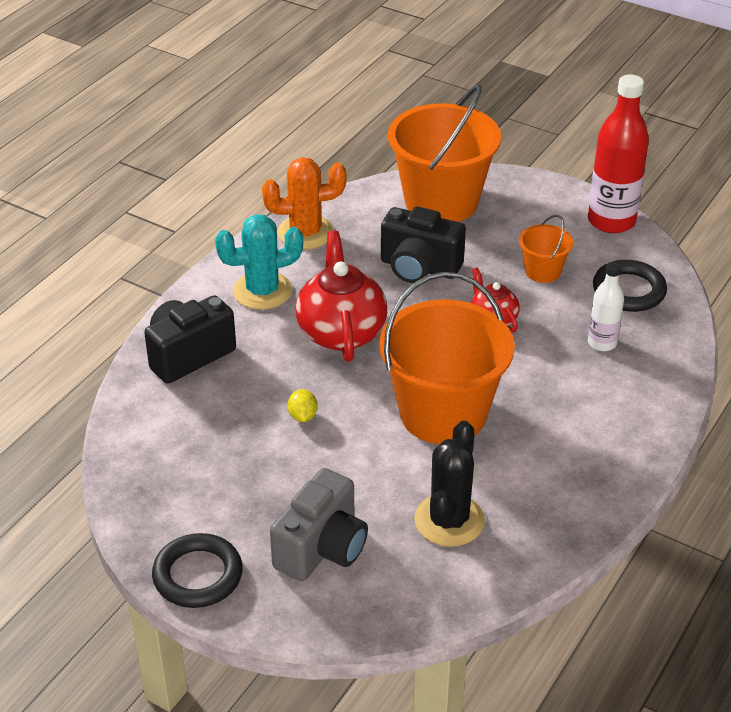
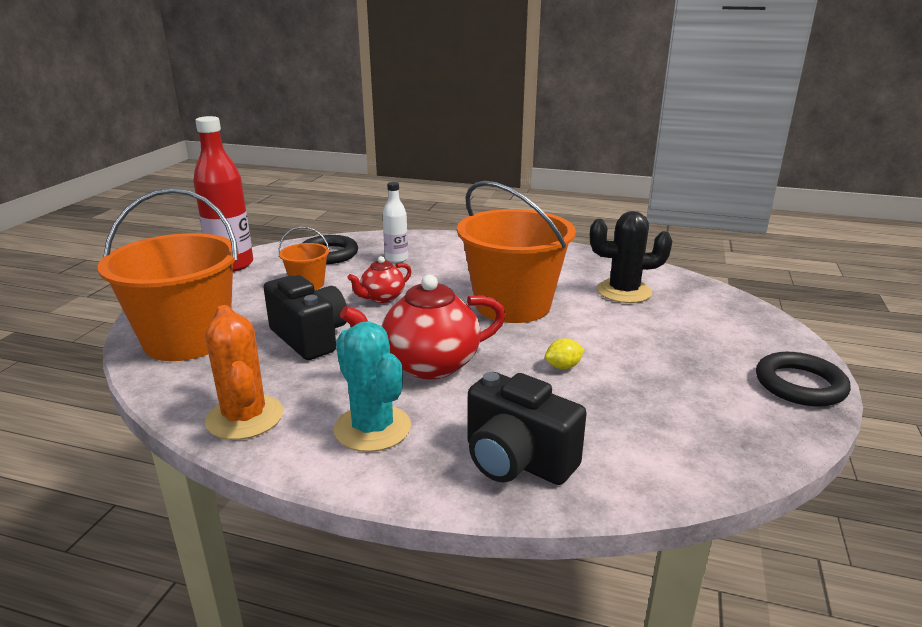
camera: 105 degrees left, 15 degrees down
(322, 548) = (704, 334): grey camera -> none
(419, 268) = (310, 338): black camera -> black camera turned 45 degrees counterclockwise

